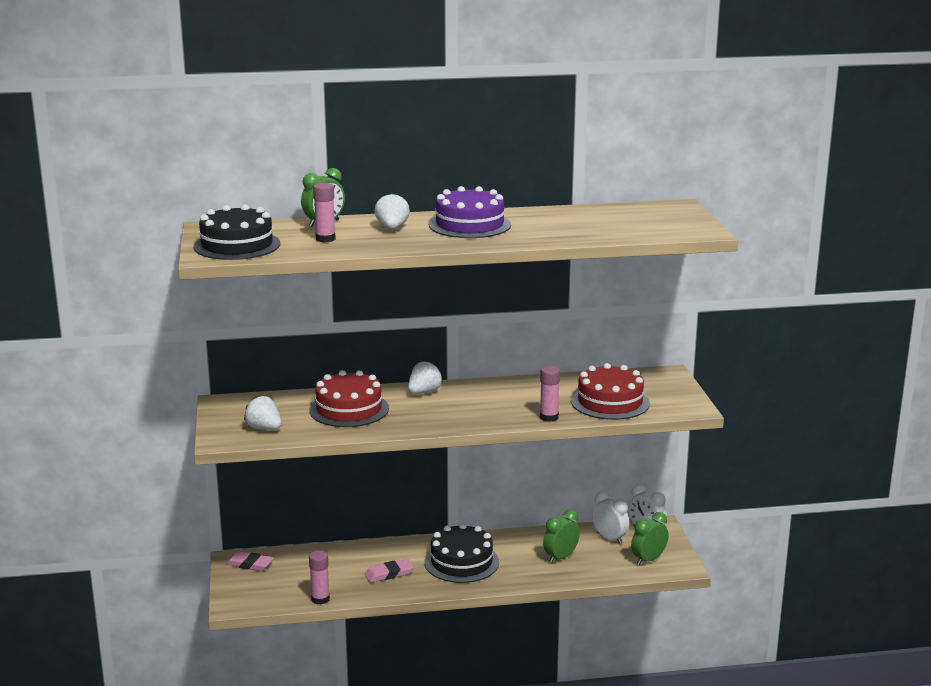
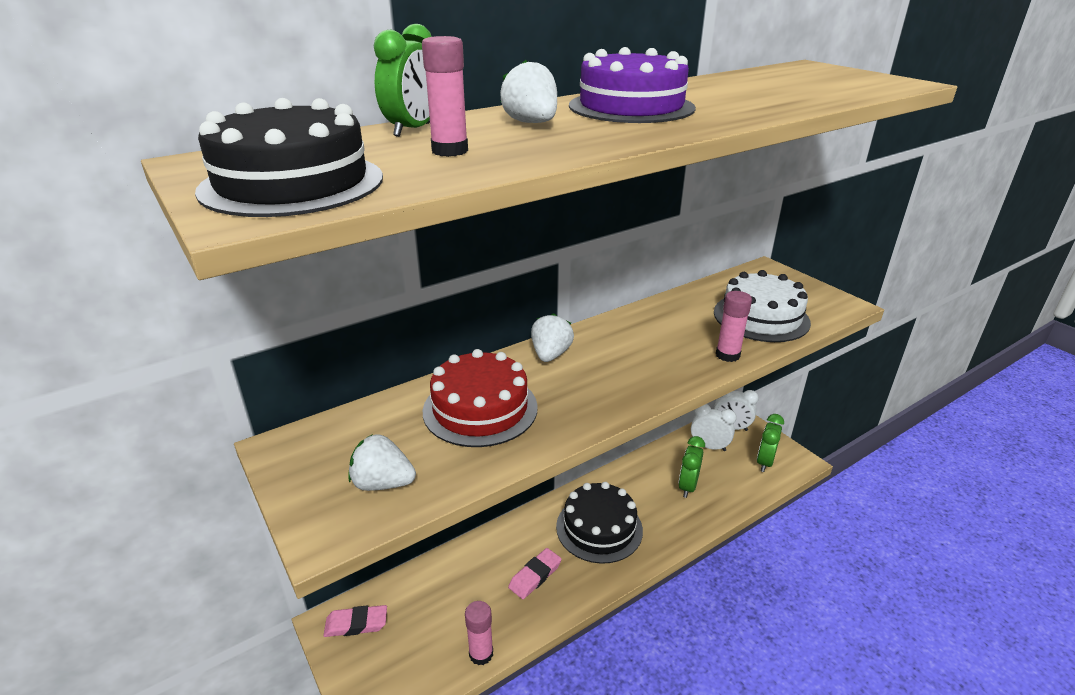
camera: 25 degrees left, 10 degrees up
(610, 402) = (761, 317): red cake -> white cake

